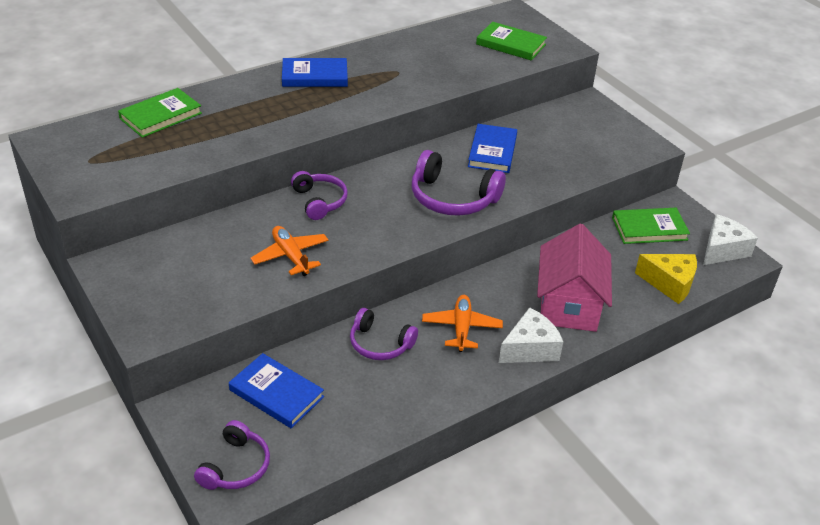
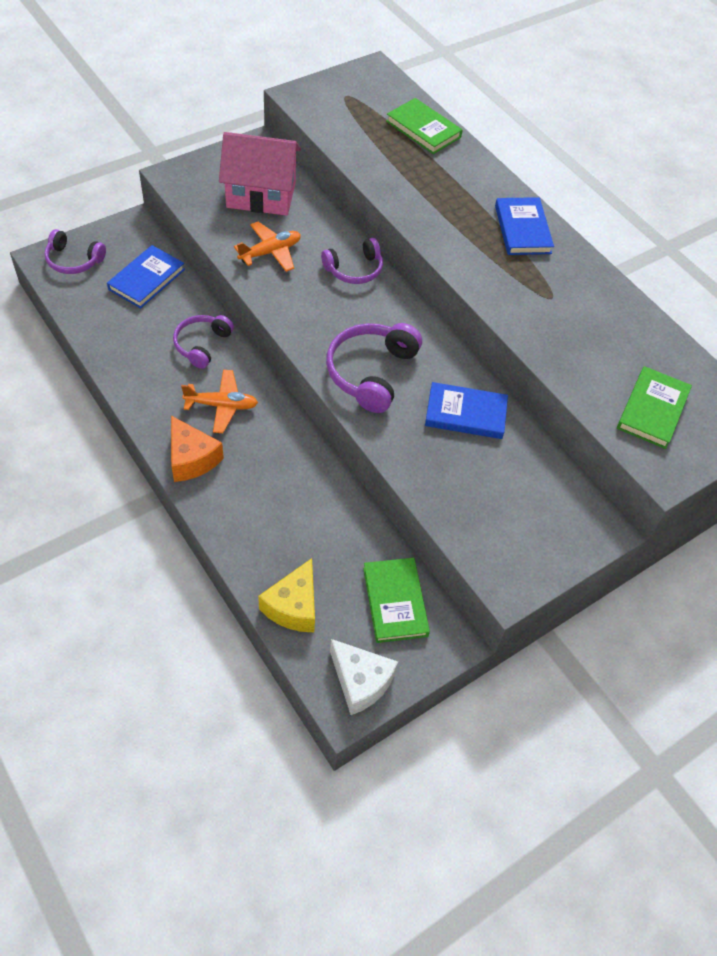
camera: 85 degrees right, 15 degrees up
(530, 348) = (191, 459): white cheese -> orange cheese
(569, 305) = (256, 499): pink house -> pink house (261, 195)

